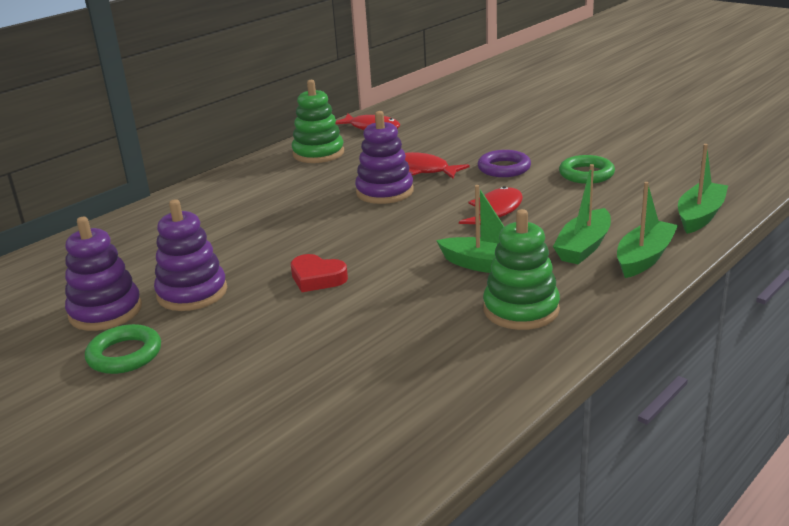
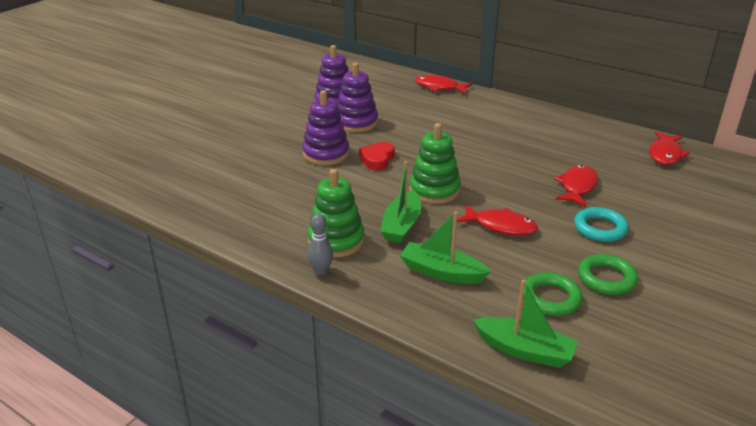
camera: 80 degrees right, 5 degrees up
(120, 227) = (439, 87): none -> red fish
(124, 355) = (291, 116): green ring -> green ring (550, 298)
(318, 153) = (591, 136): green stacking toy -> green stacking toy (434, 190)
(384, 192) = (524, 172): purple stacking toy -> purple stacking toy (326, 154)
(504, 168) = (600, 228): purple ring -> turquoise ring
(587, 320) = (321, 271): none -> grey bowling pin
(644, 258) = (425, 305): green boat -> none

